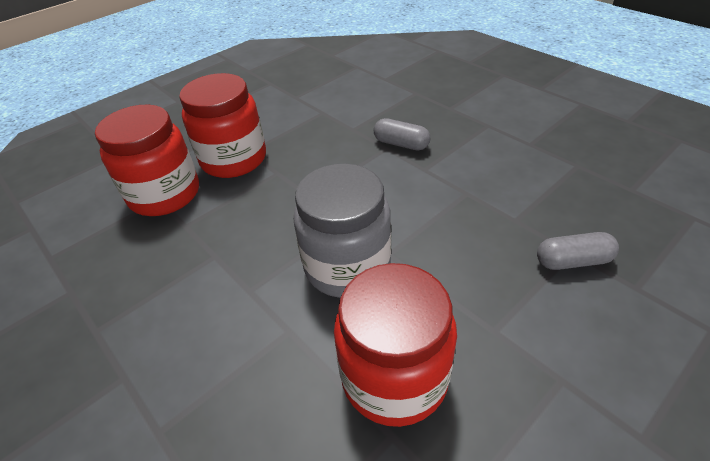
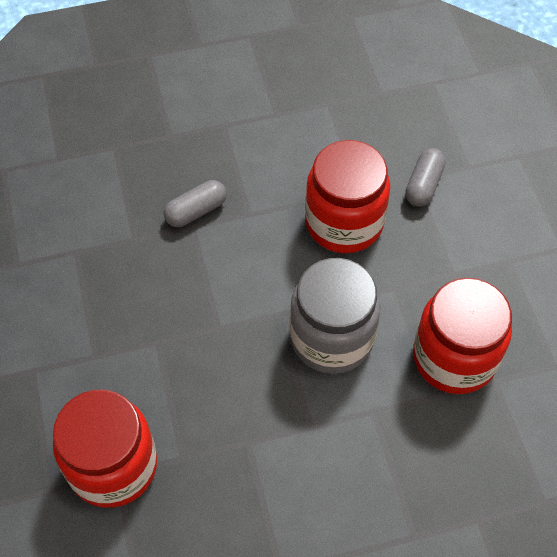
camera: 65 degrees left, 15 degrees up
(234, 159) = (99, 376): red jar -> red jar (344, 222)

